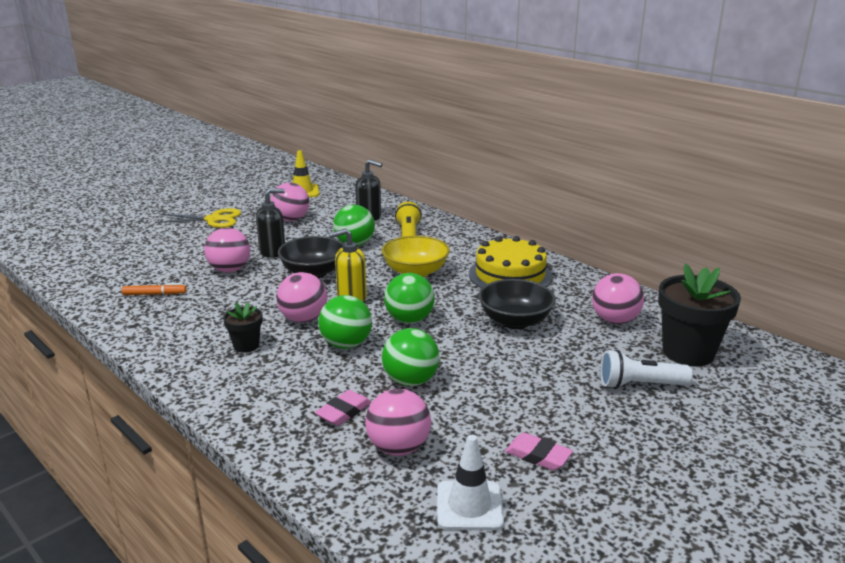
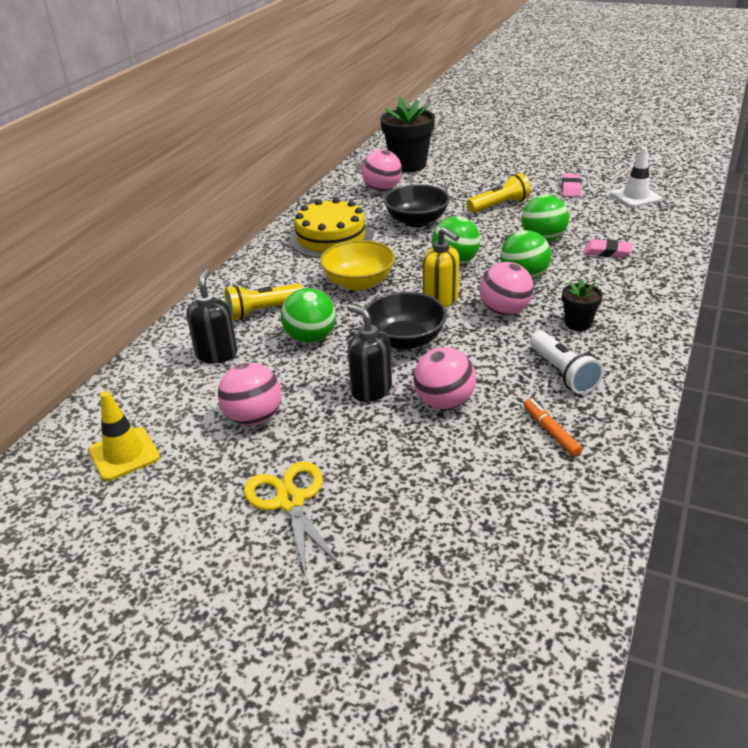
camera: 110 degrees left, 10 degrees up
(398, 448) = (617, 225): pink ball -> none
(519, 381) = (499, 205): none -> yellow flashlight
(639, 385) = (464, 173): white flashlight -> white flashlight (562, 373)

